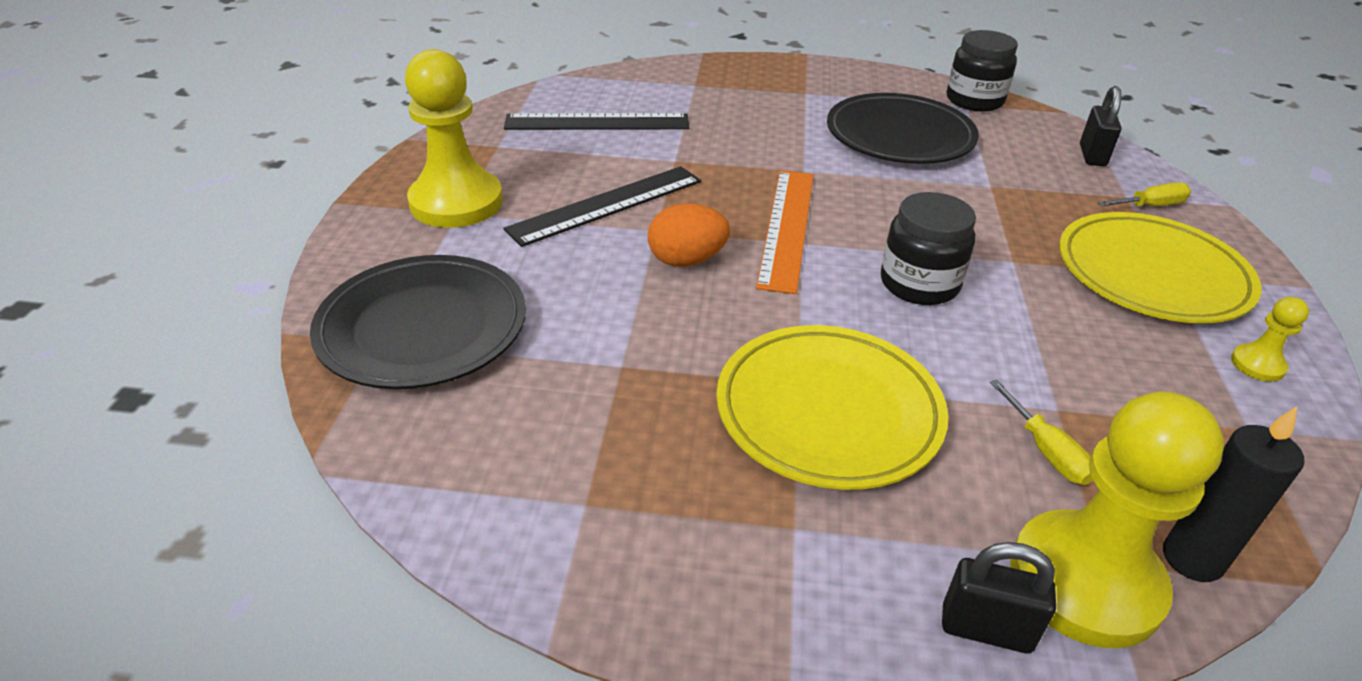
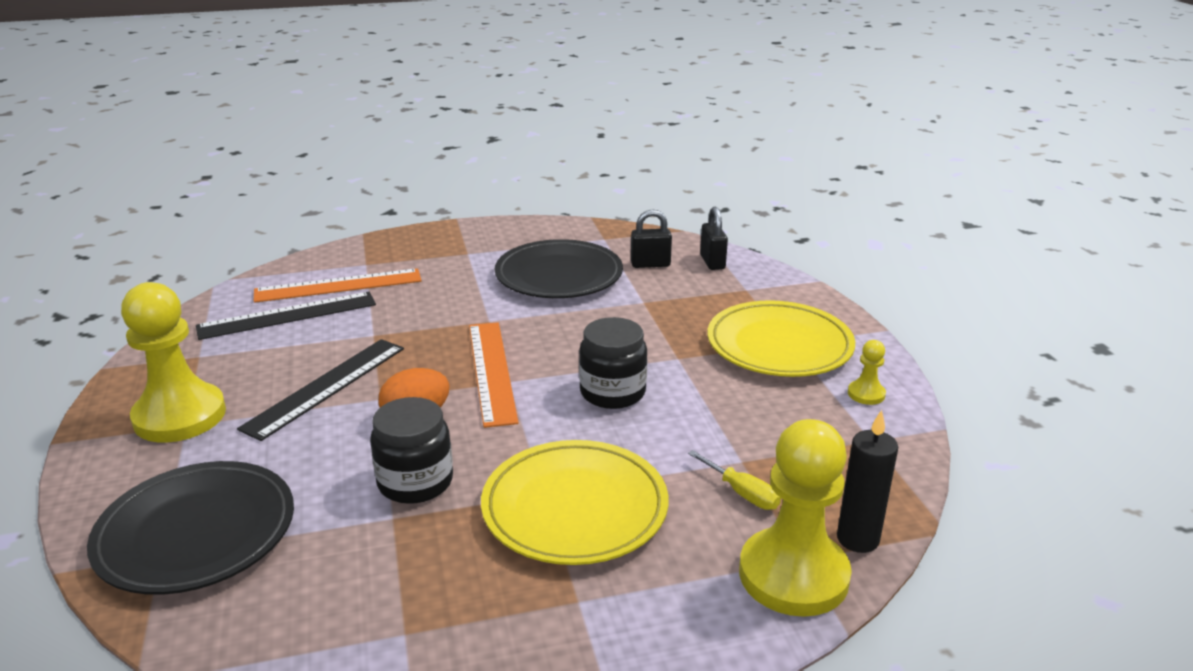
camera: 20 degrees left, 10 degrees down
(658, 102) = (338, 286): none -> orange ruler
(974, 100) = (609, 234): black jar -> black jar (415, 482)
(986, 629) = (737, 627): black padlock -> black padlock (650, 264)
(1150, 206) = (764, 293): yellow screwdriver -> none

